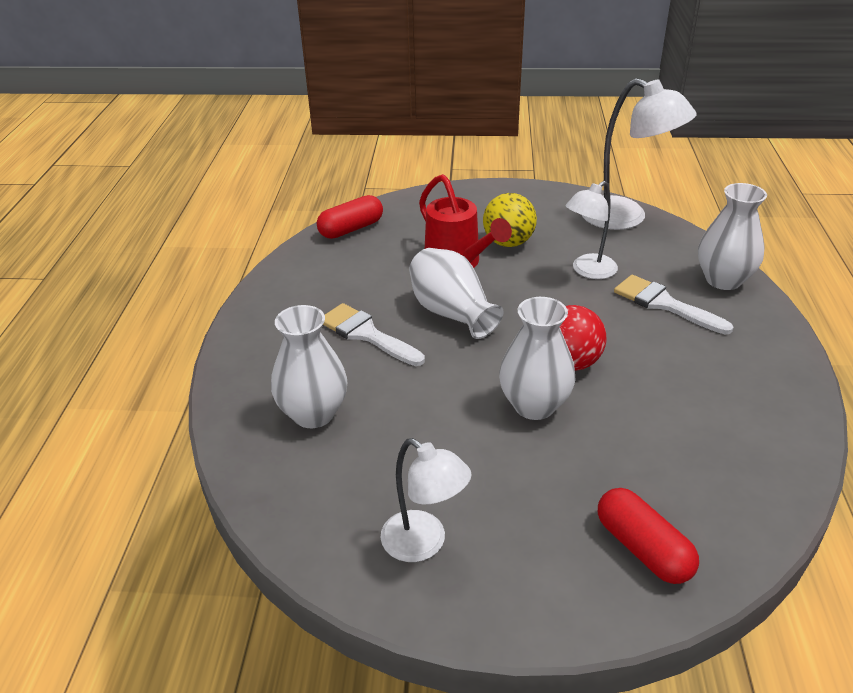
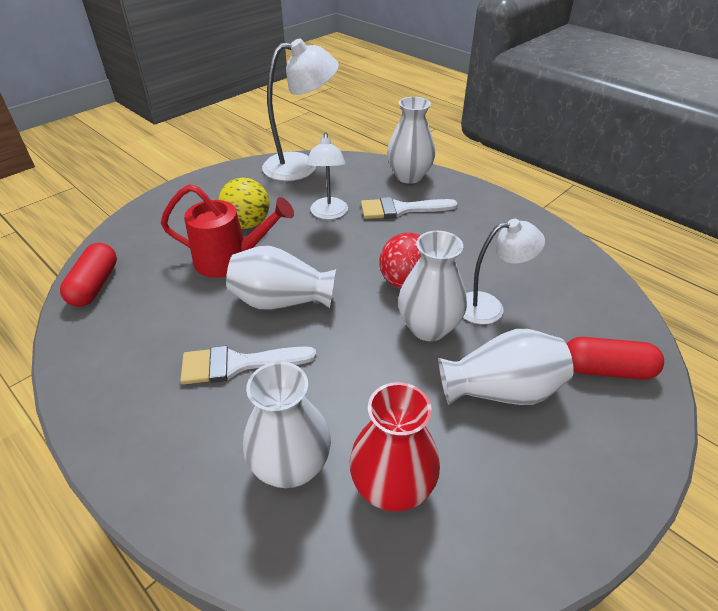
camera: 50 degrees left, 5 degrees up
(351, 474) = (392, 487): none -> red vase
(424, 544) = (513, 489): white lamp -> white lamp (489, 307)
(520, 487) = (501, 390): none -> white vase

